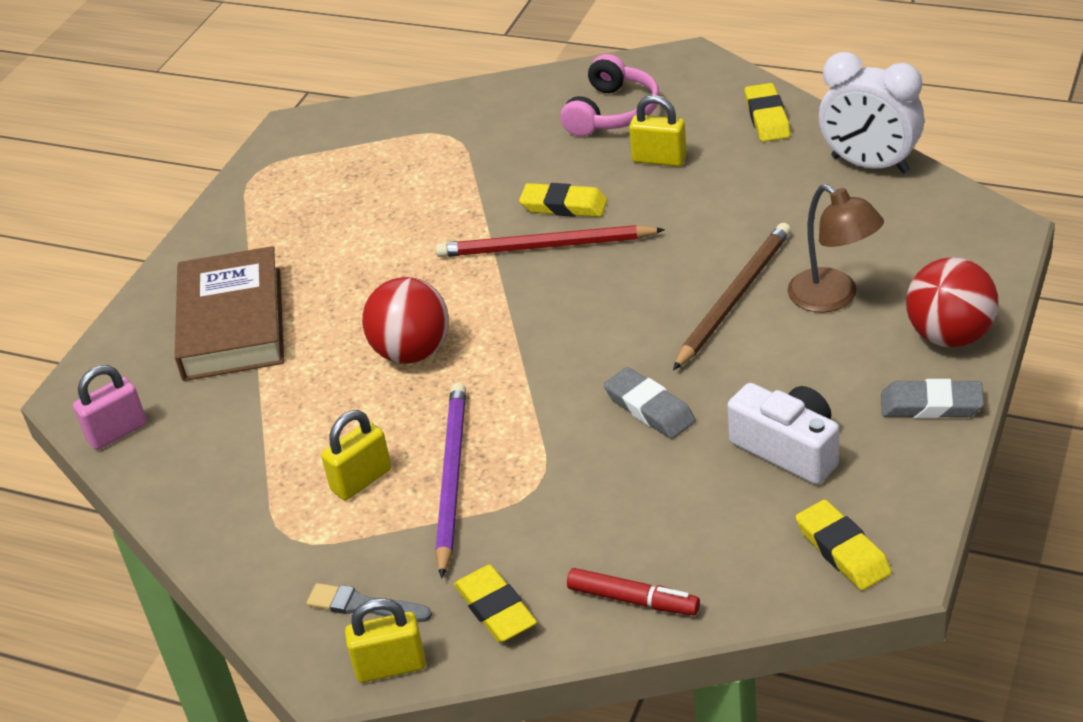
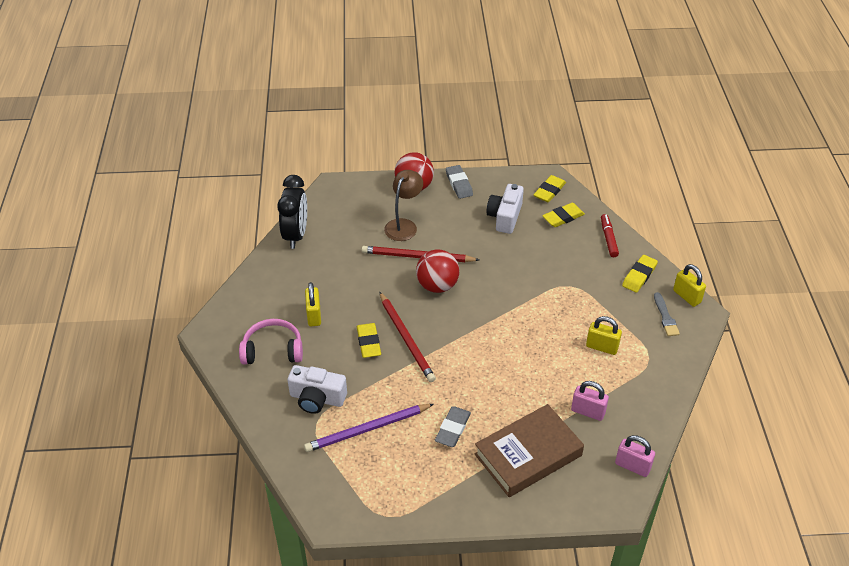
camera: 120 degrees left, 5 degrees up
(250, 414) = (588, 411): none -> pink padlock
(412, 352) = (510, 363): red ball -> red ball (437, 286)
(451, 478) = (581, 315): purple pencil -> purple pencil (367, 429)
(491, 141) = (317, 398): none -> white camera
(649, 408) = (504, 264): grey eraser -> grey eraser (453, 429)
(734, 298) = (417, 257): brown pencil -> red pencil
(767, 117) = (262, 282): yellow eraser -> yellow eraser (563, 217)
(869, 165) = (296, 235): white clock -> black clock

